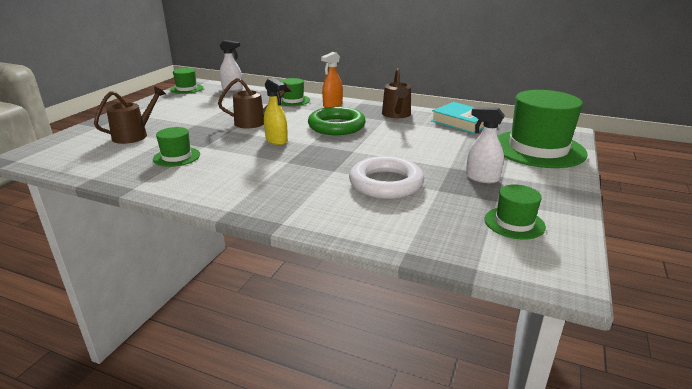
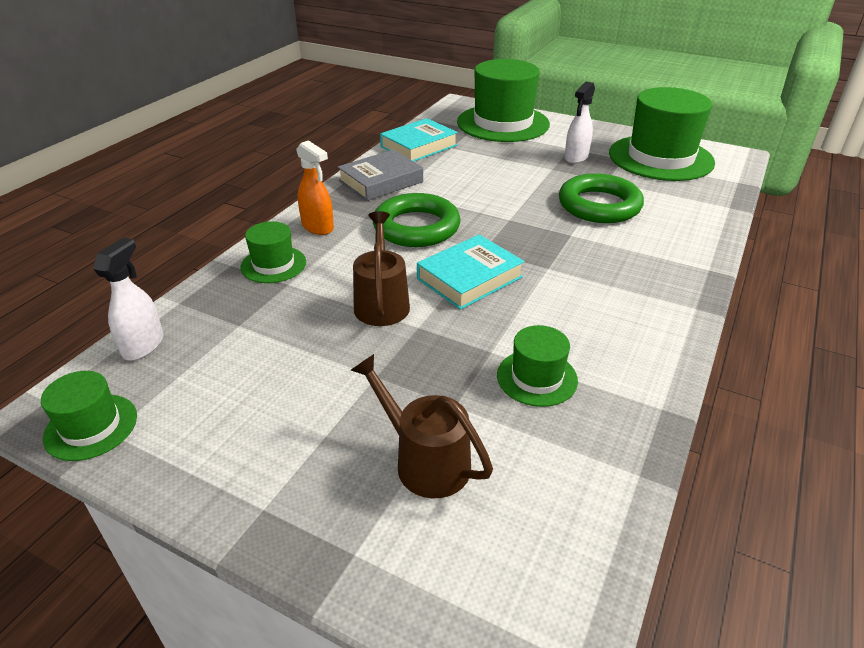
camera: 85 degrees left, 10 degrees up
(276, 140) = (469, 278): yellow spray bottle -> turquoise book
(386, 183) = (599, 205): white ring -> green ring
(396, 115) = (381, 181): brown watering can -> grey book
(514, 223) = (660, 158): green hat -> green hat, size x2.05

